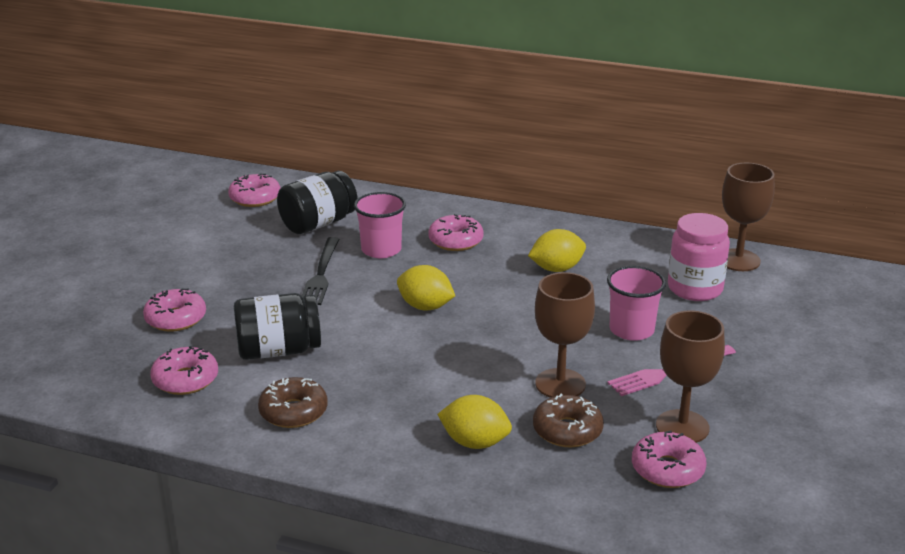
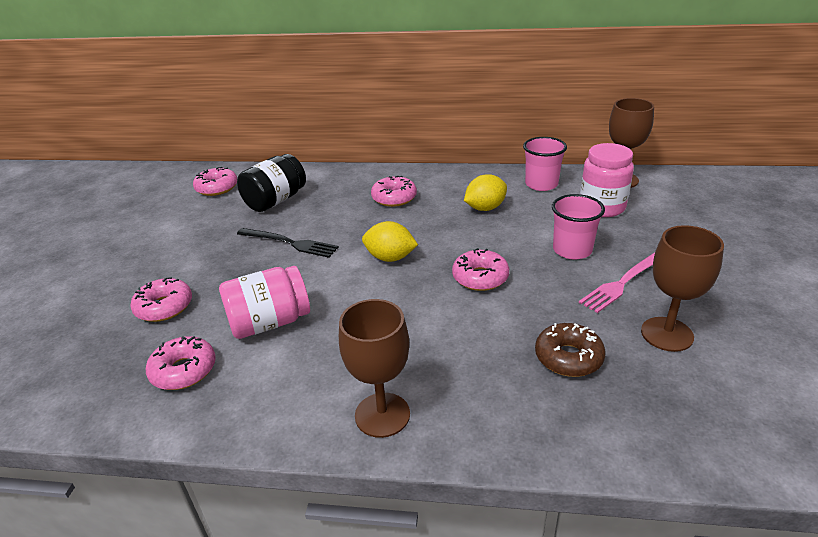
camera: 10 degrees left, 5 degrees up
(278, 350) = (270, 323): black jar -> pink jar
(293, 412) = (301, 387): brown donut -> none
(321, 274) = (289, 243): black fork -> black fork turned 60 degrees counterclockwise
(381, 250) = (335, 214): pink cup -> pink cup (541, 184)
(475, 442) = (489, 388): yellow lemon -> none
(560, 384) = (538, 311): brown goblet -> brown goblet (382, 415)
(667, 469) = (681, 382): pink donut -> pink donut (480, 277)

